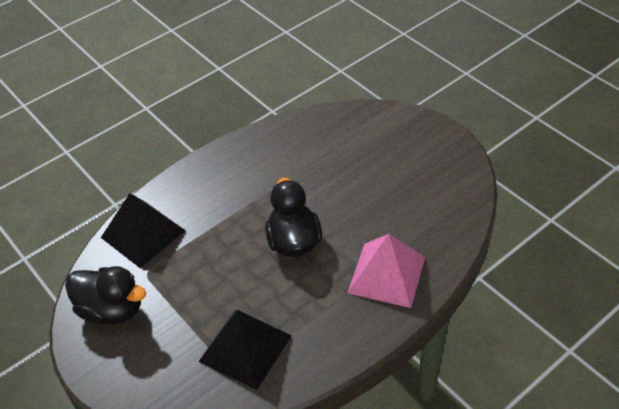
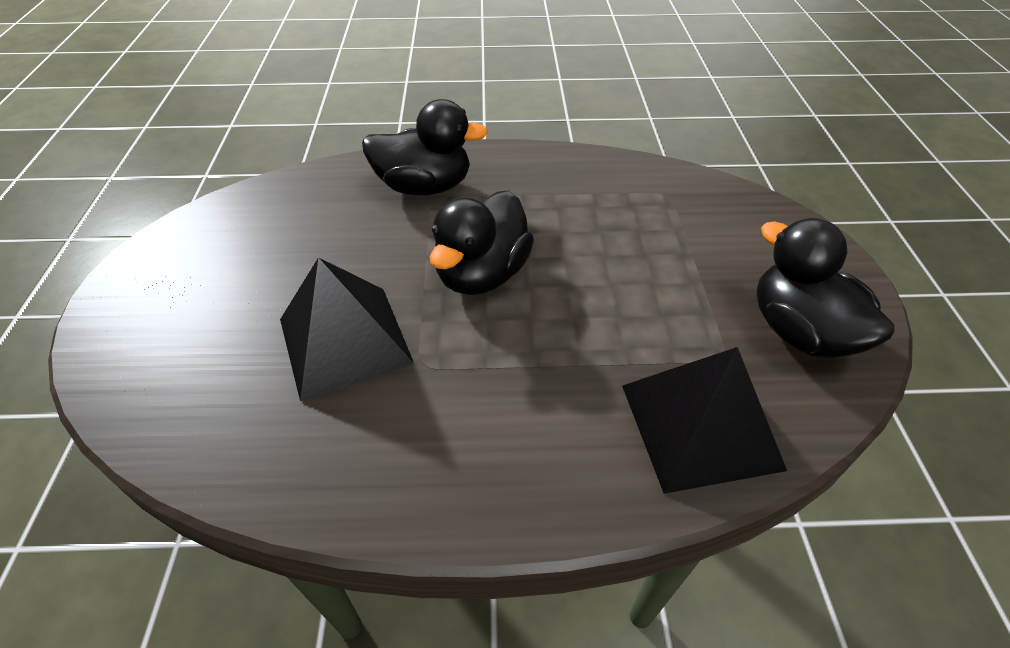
camera: 145 degrees left, 0 degrees up
(245, 348) = (639, 205): black pyramid -> black pyramid (344, 340)
(386, 275) = (424, 187): pink pyramid -> black duck

